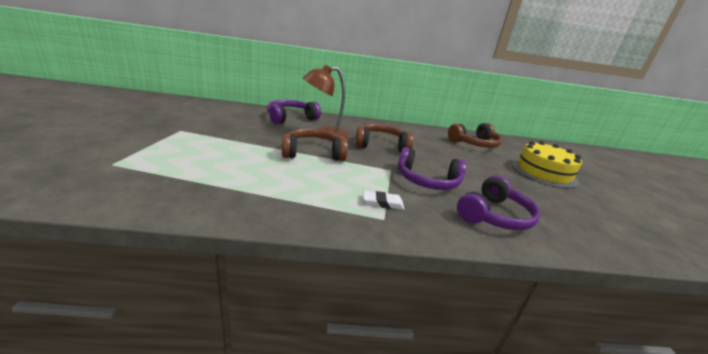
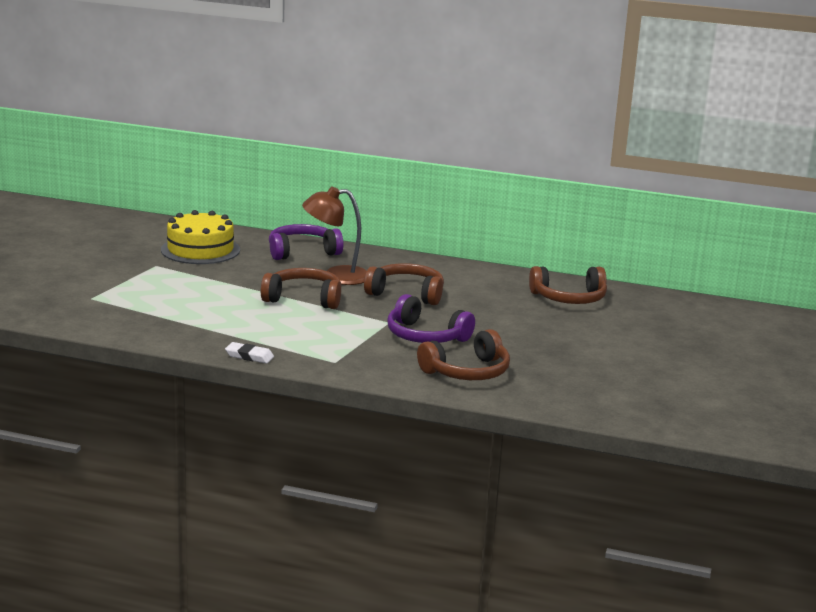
camera: 20 degrees right, 5 degrees down
(382, 203) = (346, 350): white eraser -> white eraser (249, 356)
(494, 215) = (467, 372): purple headphones -> brown headphones
(543, 172) = (625, 341): yellow cake -> yellow cake (200, 250)

